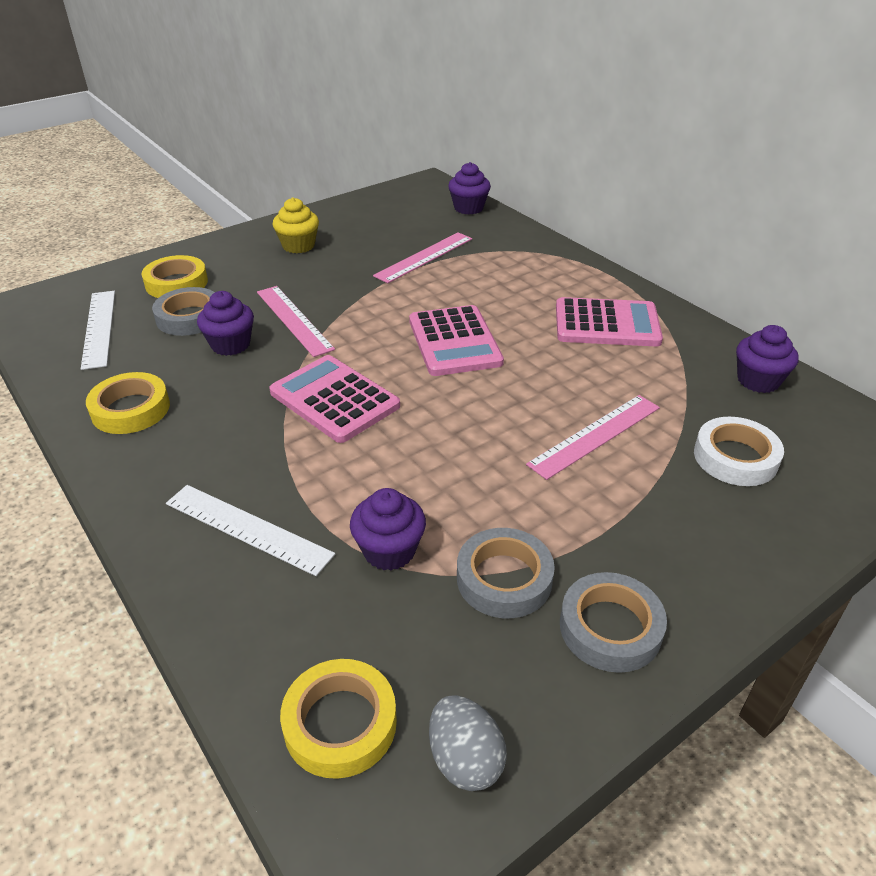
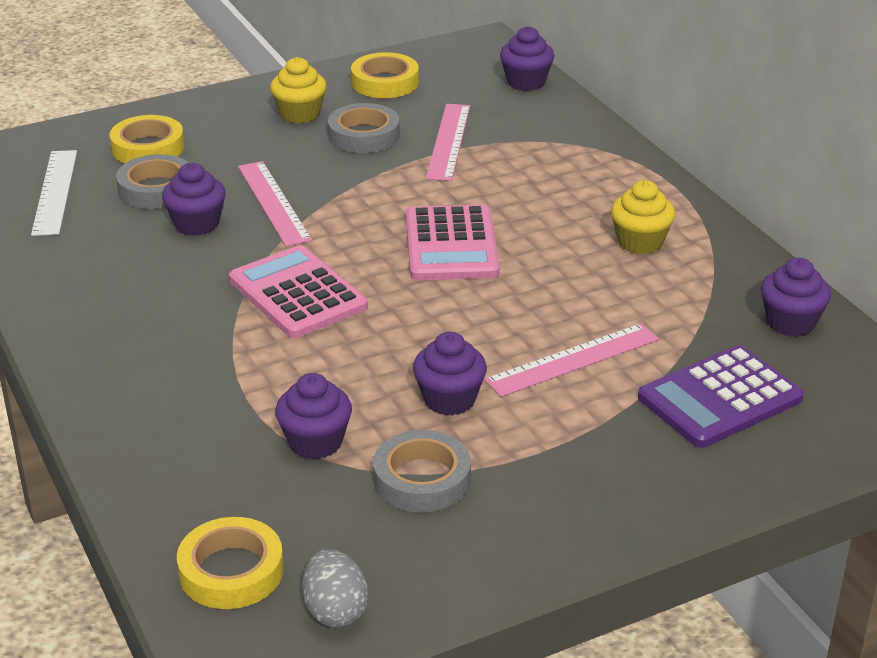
camera: 10 degrees right, 5 degrees down
(130, 409) = (79, 282): yellow tape -> yellow tape (385, 82)
(247, 528) = (179, 407): white ruler -> none
(424, 257) = (449, 141): pink ruler -> pink ruler turned 45 degrees counterclockwise
(501, 488) = (449, 399): none -> purple cupcake
(607, 324) = (640, 242): pink calculator -> yellow cupcake
(610, 628) = (511, 531): grey tape -> grey tape (364, 135)
(735, 457) = (719, 398): white tape -> purple calculator

